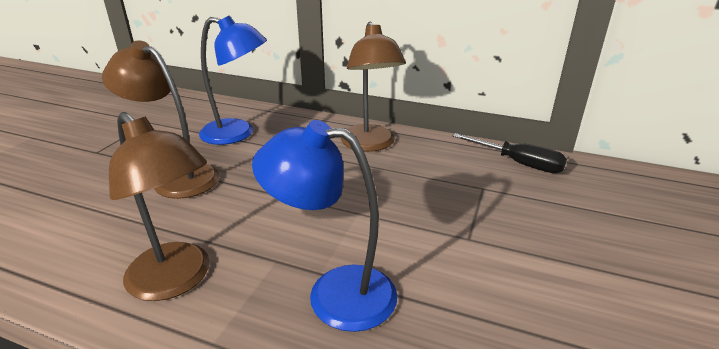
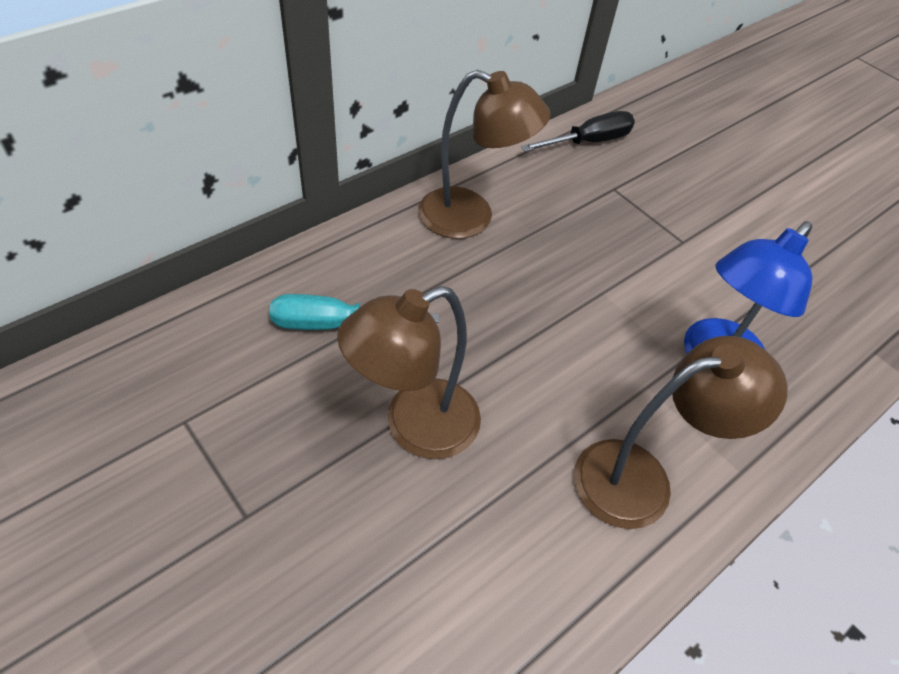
camera: 65 degrees left, 20 degrees up
(237, 134) = (334, 324): blue lamp -> turquoise screwdriver

